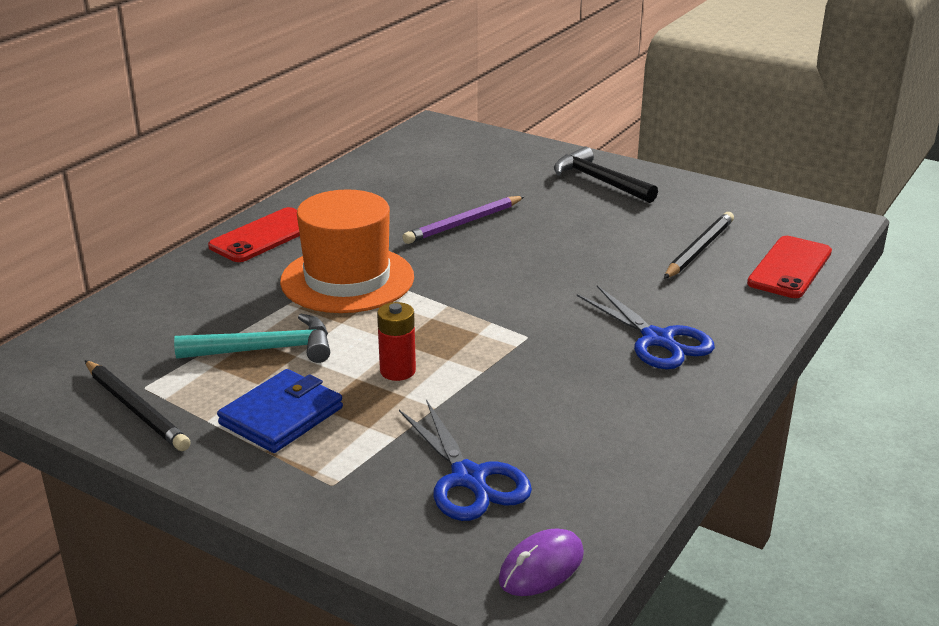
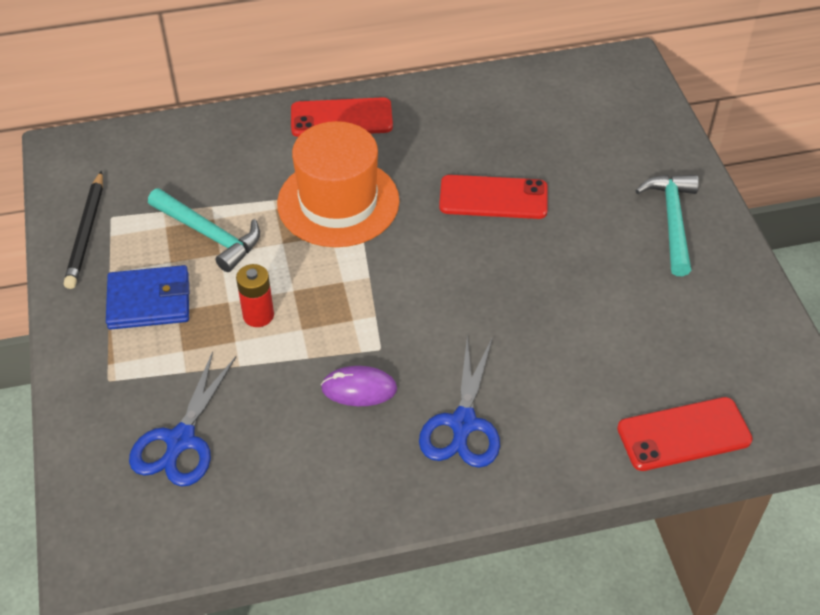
camera: 45 degrees right, 20 degrees up
(463, 223) = (493, 198): purple pencil -> red phone
(541, 567) = (128, 541): purple mouse -> purple mouse (359, 389)
(599, 181) = (672, 221): black hammer -> turquoise hammer
(699, 249) = (638, 358): black pencil -> none

